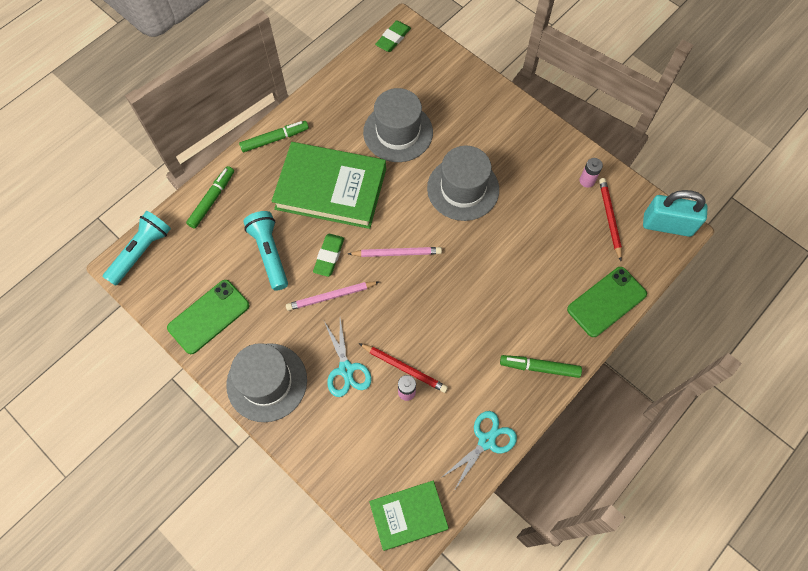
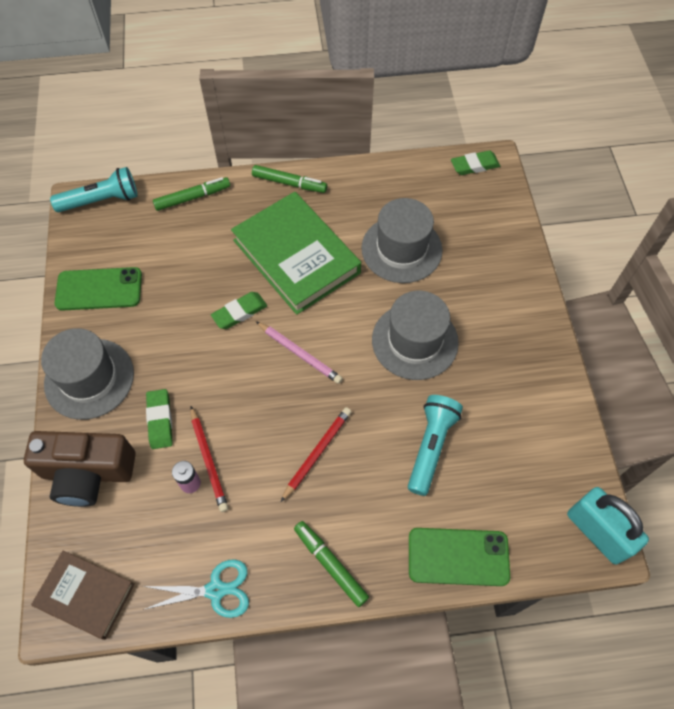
camera: 40 degrees right, 5 degrees down
(269, 253) = (194, 274): turquoise flashlight -> turquoise flashlight (431, 446)
(331, 296) = (208, 348): pink pencil -> none
(331, 442) = (88, 473): none -> brown camera
(346, 369) = (160, 420): turquoise scissors -> green eraser
(408, 515) = (85, 595): green book -> brown book
(587, 181) = (548, 423): pink battery -> none
(609, 218) = (538, 477): red pencil -> red pencil (317, 453)

